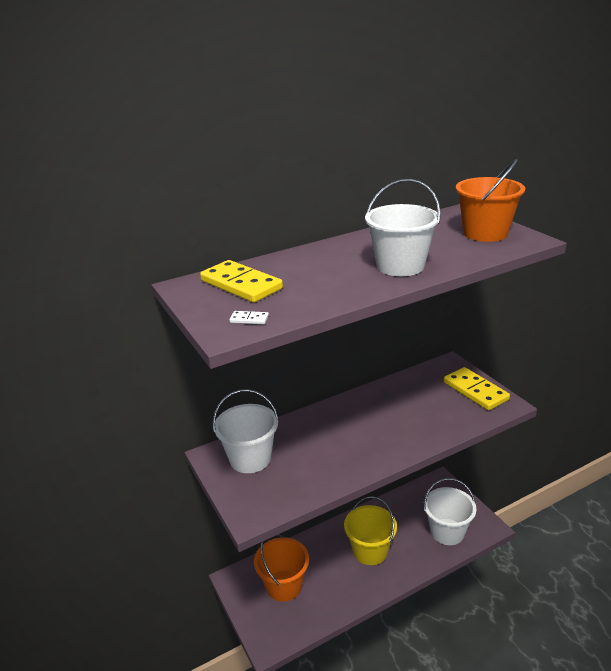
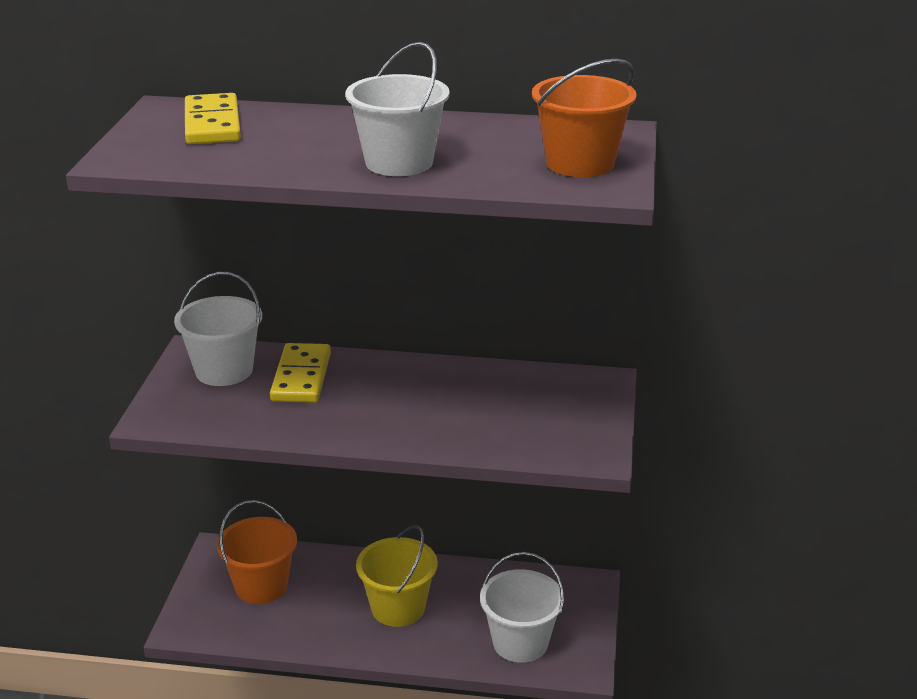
camera: 35 degrees right, 0 degrees up
(249, 319) = (154, 157): white domino -> none
(475, 391) = (583, 424): yellow domino -> yellow domino (301, 377)

